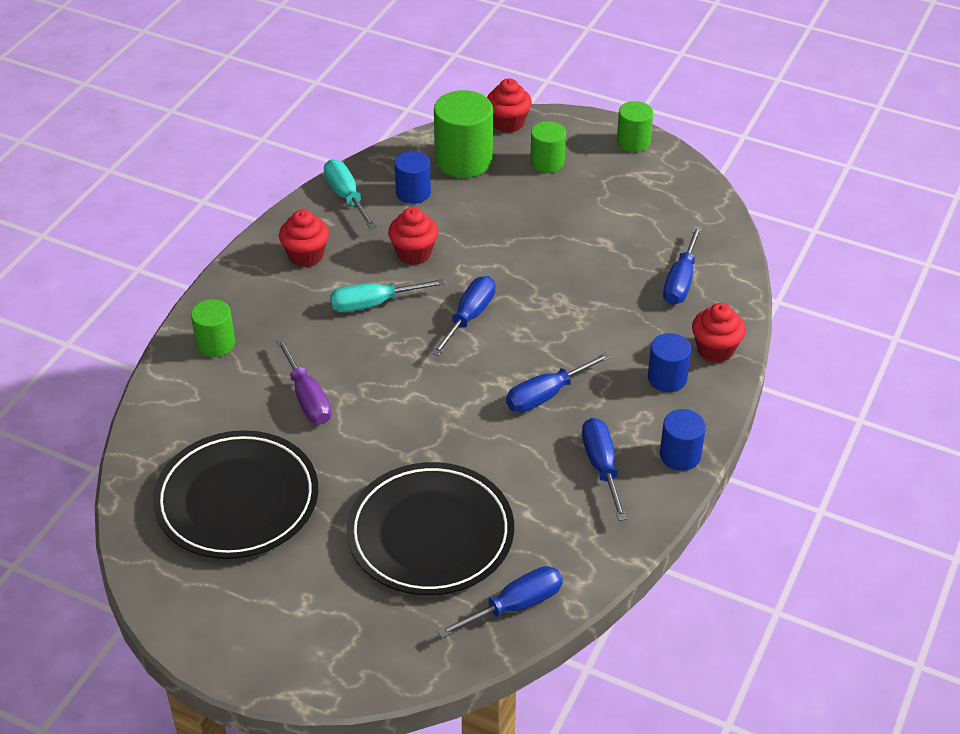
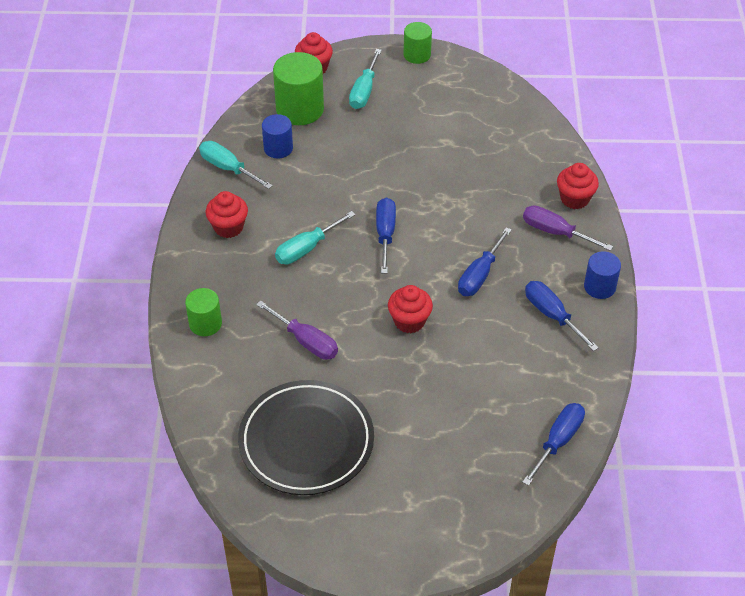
camera: 25 degrees left, 5 degrees up
(414, 253) = (311, 197): red cupcake -> red cupcake (409, 321)
(430, 534) = (465, 412): black plate -> none
(547, 162) = (364, 91): green cylinder -> turquoise screwdriver
(667, 378) = (555, 232): blue cylinder -> purple screwdriver
(680, 281) = (519, 154): blue screwdriver -> none

